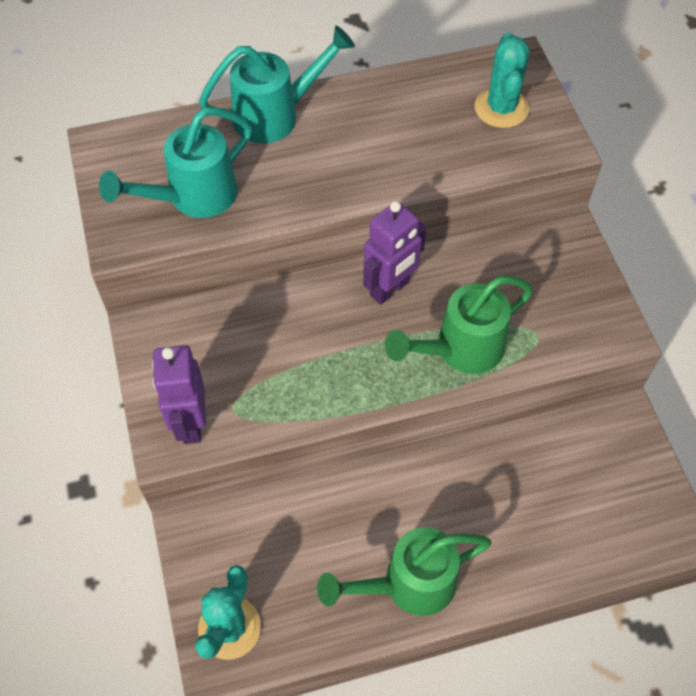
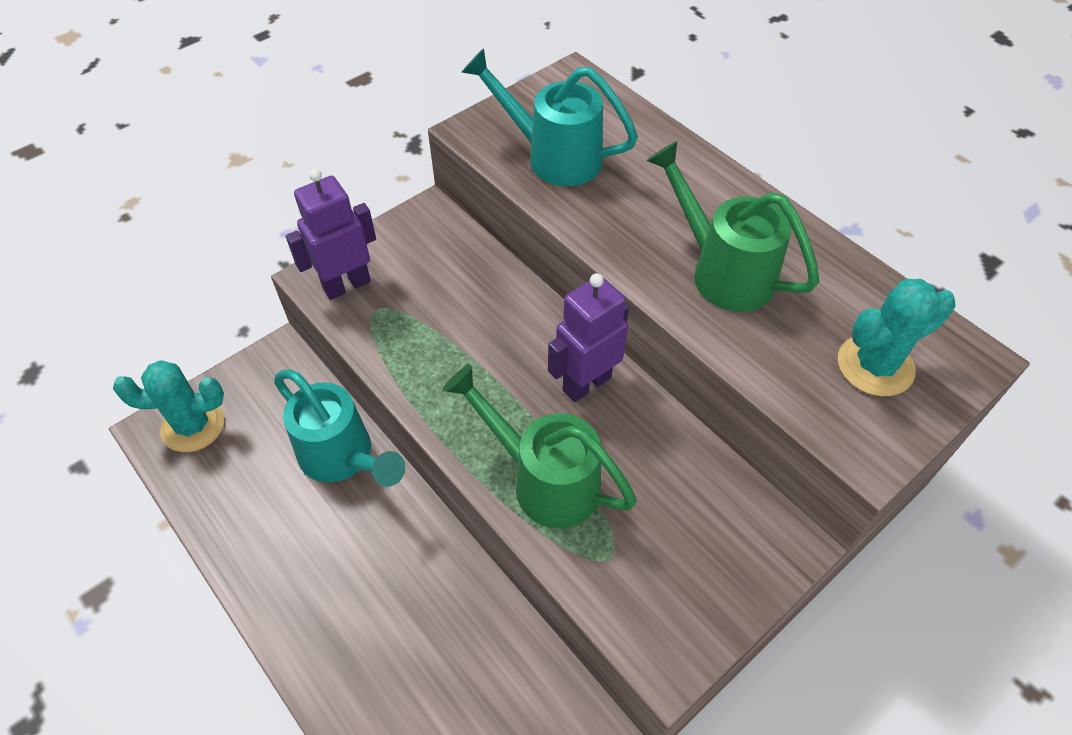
camera: 65 degrees right, 5 degrees down
(276, 115) = (700, 175): turquoise watering can -> turquoise watering can (343, 458)
(390, 289) = (586, 383): purple robot -> purple robot turned 120 degrees clockwise
(408, 584) = (283, 563): green watering can -> green watering can (722, 271)

